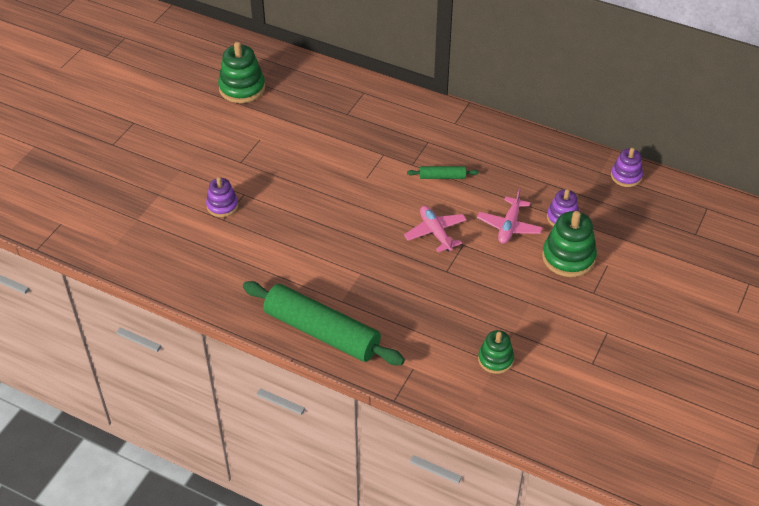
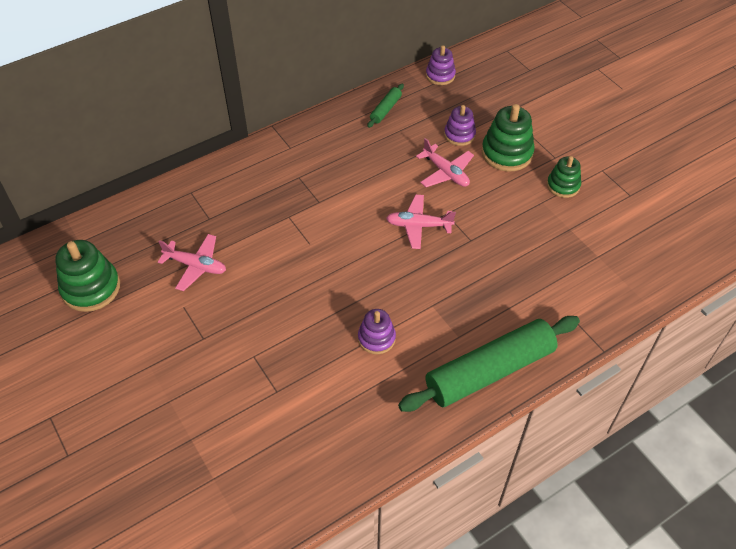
camera: 60 degrees left, 5 degrees up
(222, 206) = (256, 383): purple stacking toy -> purple stacking toy (376, 338)
(299, 128) = (196, 266): none -> pink plane
(442, 177) = (352, 188): green rolling pin -> green rolling pin (385, 109)
(495, 359) = (594, 255): green stacking toy -> green stacking toy (563, 185)

